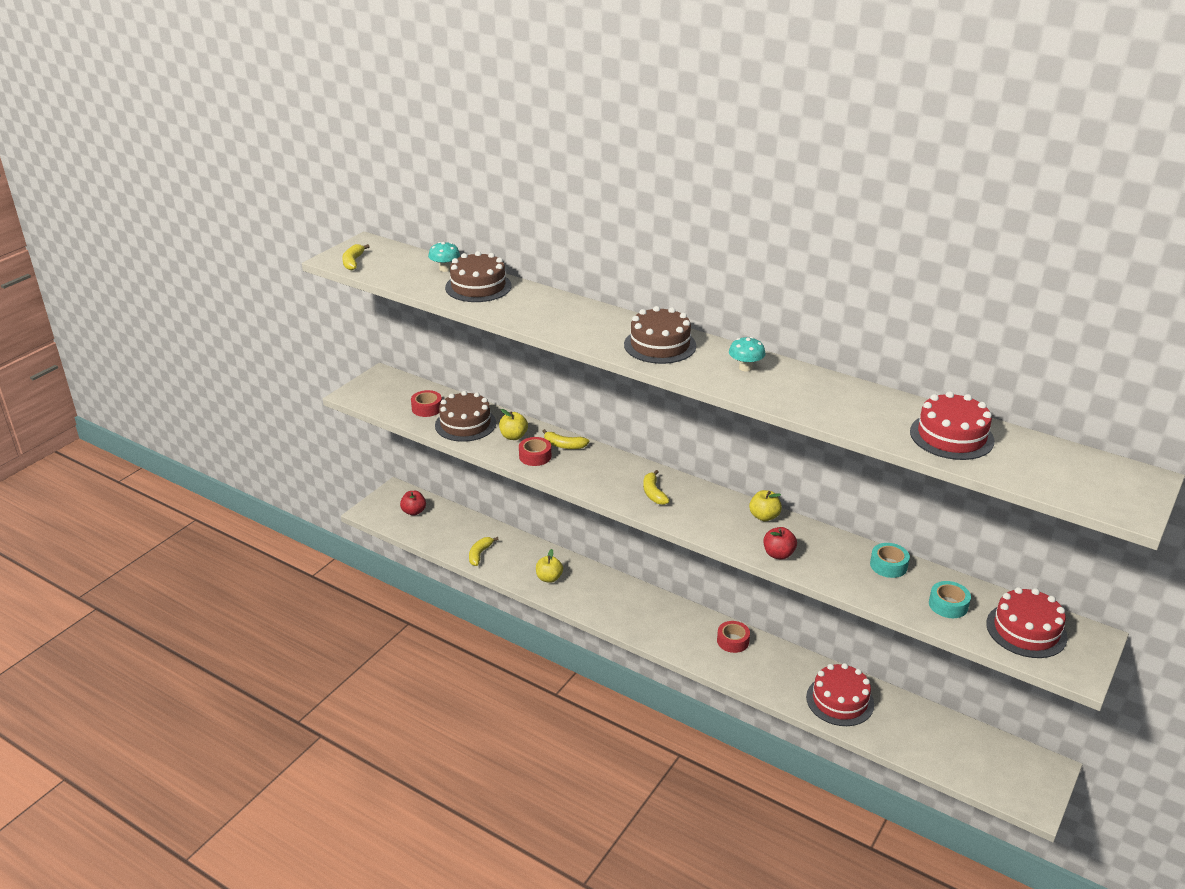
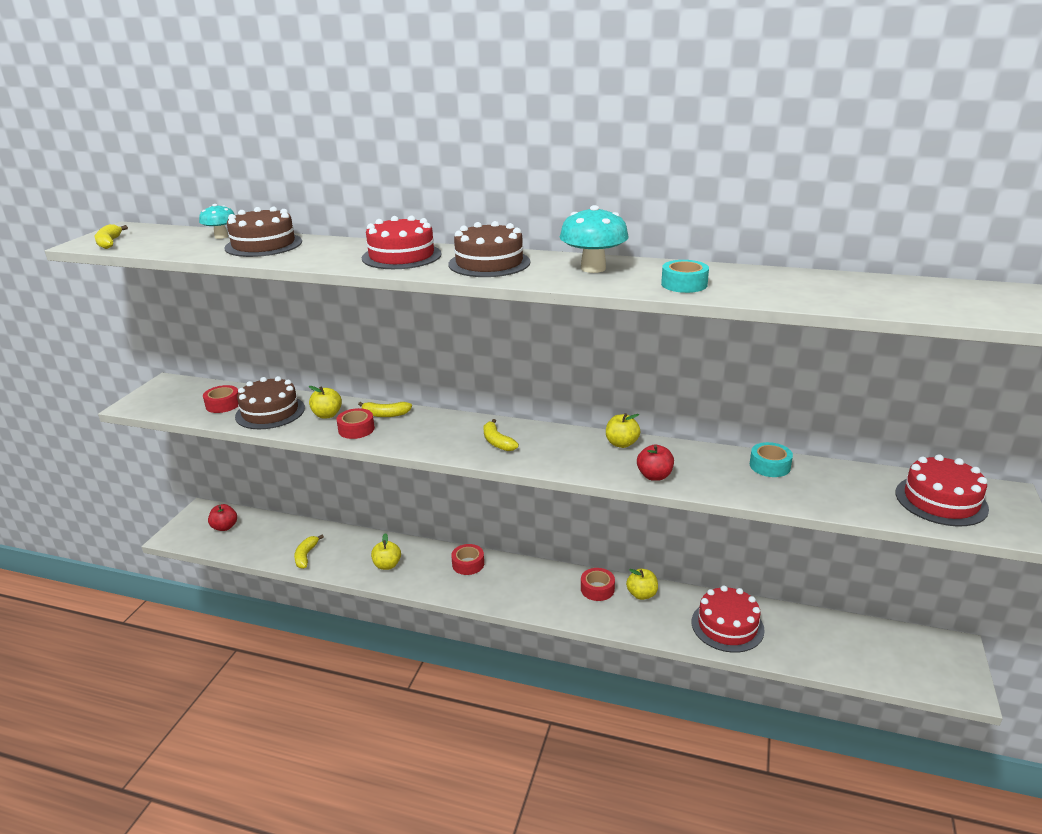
camera: 15 degrees left, 5 degrees down
(622, 592) = (468, 564): none -> red tape
(745, 368) = (593, 268): turquoise mushroom -> turquoise mushroom, size x1.64
(772, 655) = (641, 594): none -> yellow apple
(948, 605) = (851, 491): turquoise tape -> turquoise tape (684, 284)
(951, 436) = (850, 291): red cake -> red cake (401, 256)

